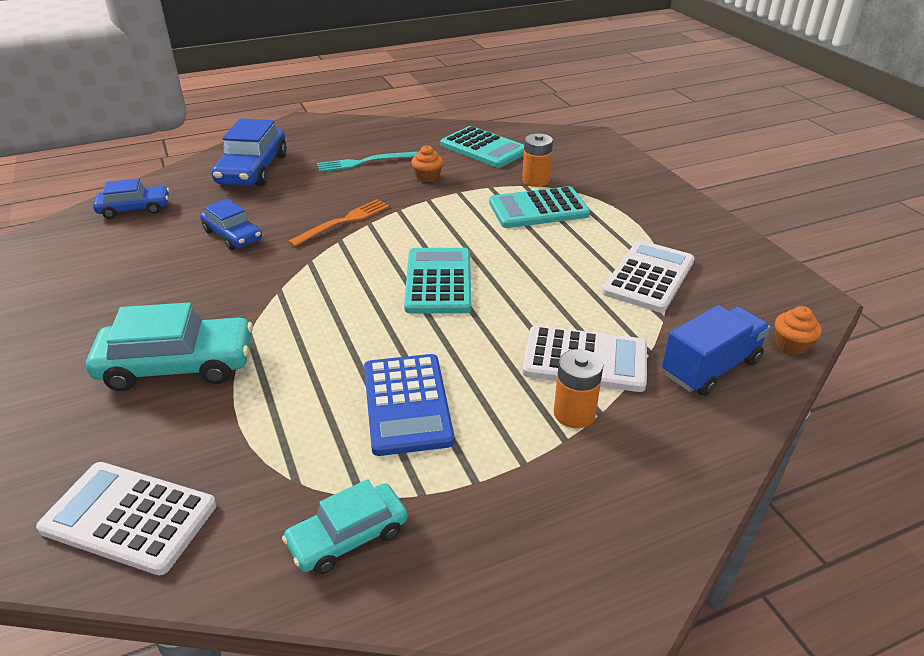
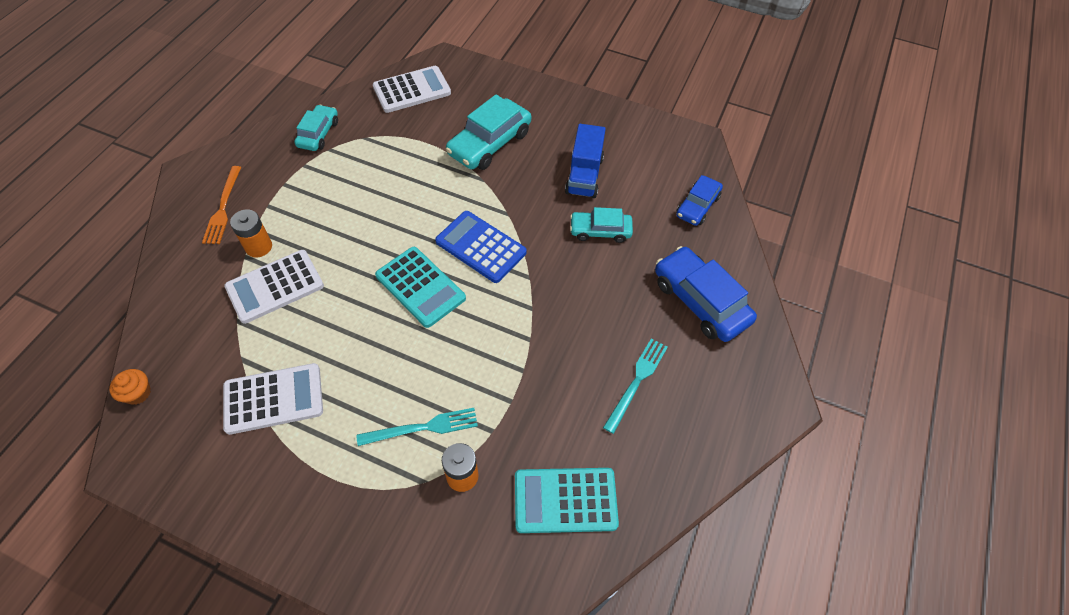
camera: 135 degrees right, 20 degrees up
(232, 235) = (600, 231): blue car -> turquoise car
(343, 222) = (550, 295): orange fork -> orange fork (223, 207)
(407, 404) = (352, 197): blue calculator -> blue calculator (480, 247)
(427, 177) = (559, 402): orange cupcake -> none
(538, 209) = (422, 428): turquoise calculator -> turquoise fork
(648, 277) = (273, 399): white calculator -> white calculator turned 90 degrees counterclockwise
(710, 368) = (190, 332): blue truck -> blue truck (584, 175)

